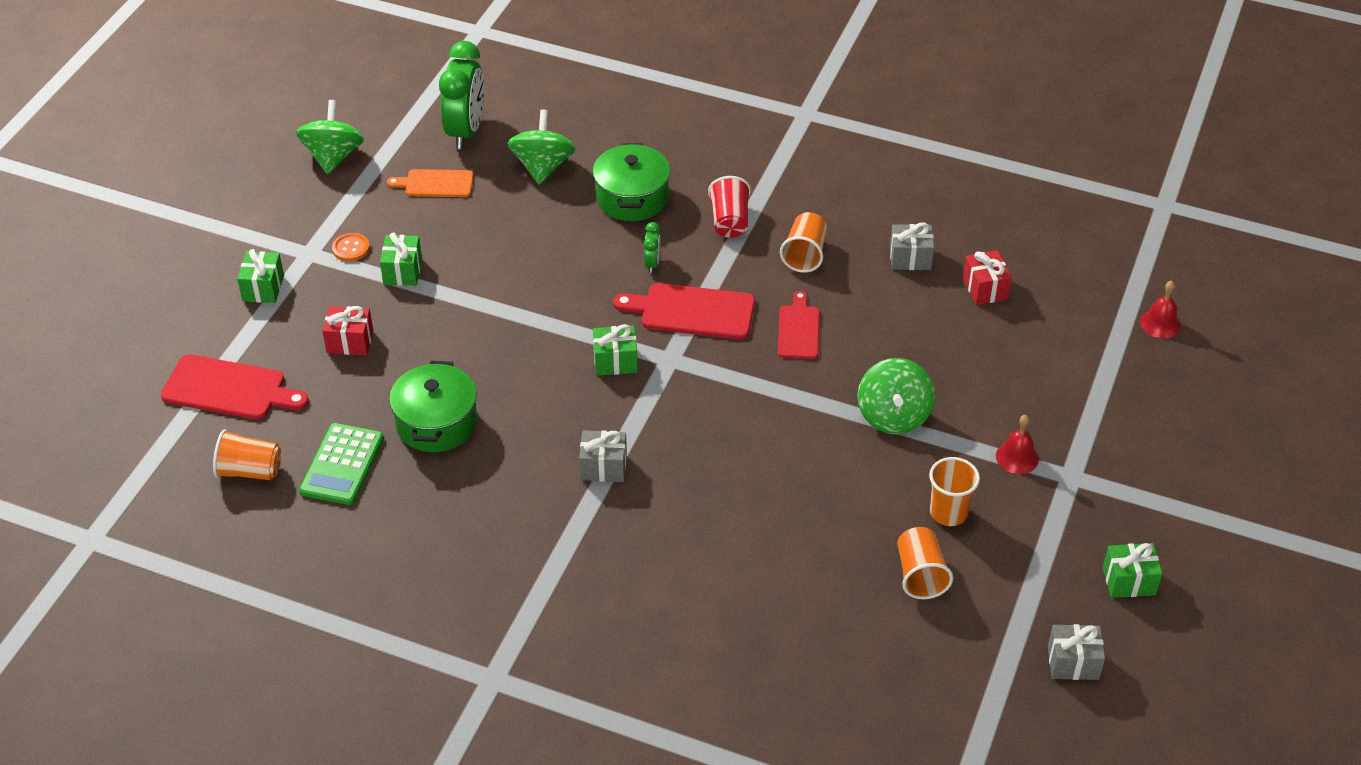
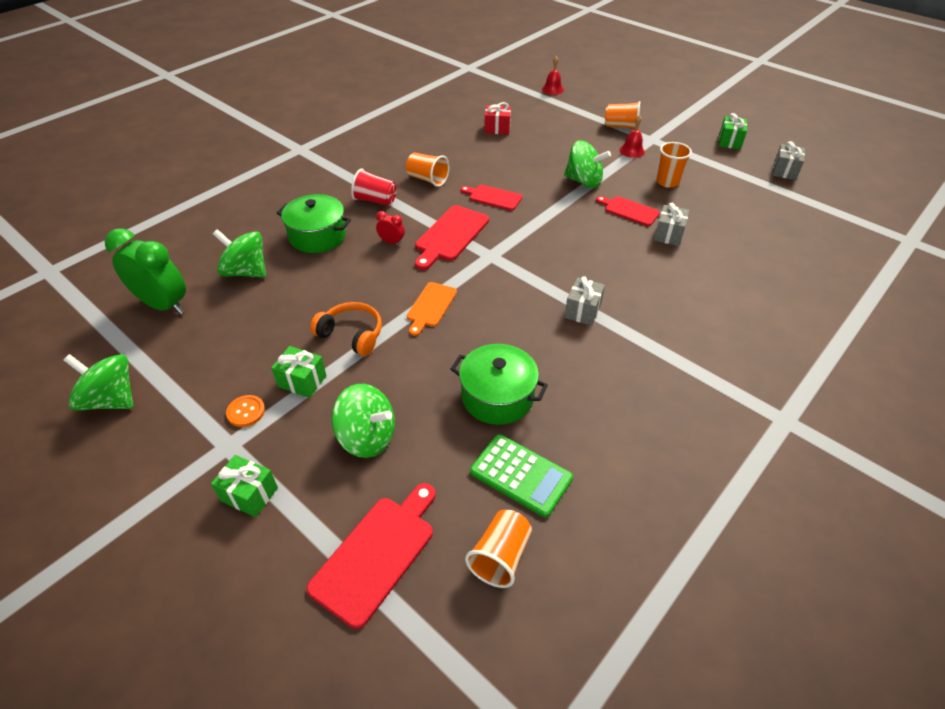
camera: 70 degrees left, 0 degrees up
(350, 341) = (367, 437): red gift -> green spinning top
(435, 184) = (210, 337): orange cutting board -> orange cutting board (430, 306)
(481, 284) = (352, 334): none -> orange headphones
(615, 361) = (479, 281): green gift -> none
(652, 263) = (391, 242): green clock -> red clock
(845, 479) = (629, 210): none -> red cutting board
(910, 258) = (457, 145): grey gift -> grey gift (668, 234)
(920, 575) = (713, 202): orange cup -> orange cup (621, 126)

